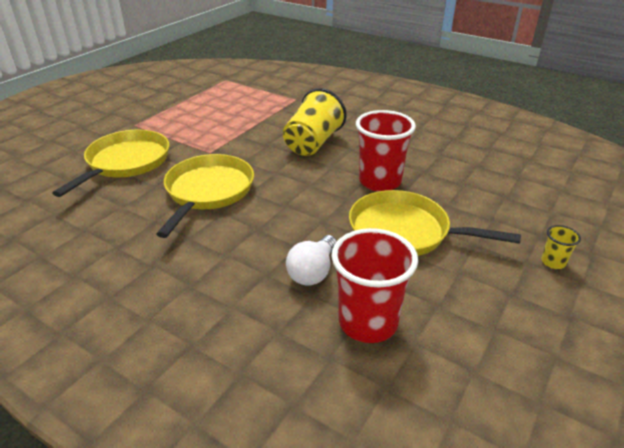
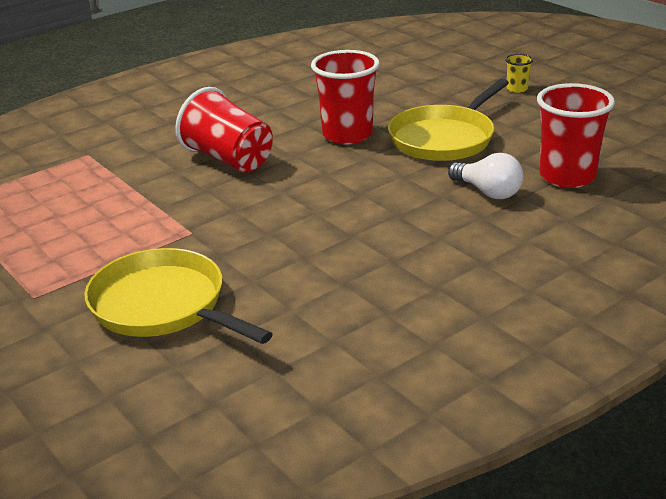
camera: 70 degrees left, 5 degrees down
(208, 191) = (297, 240): yellow pan -> none
(313, 143) = (229, 159): yellow cup -> red cup

